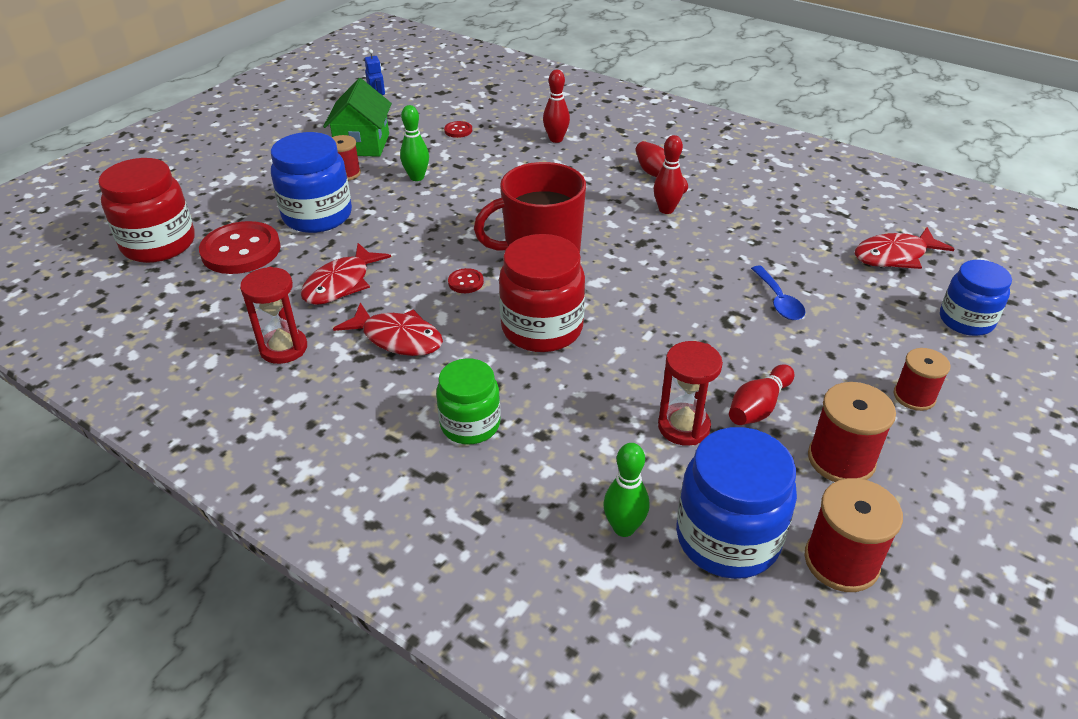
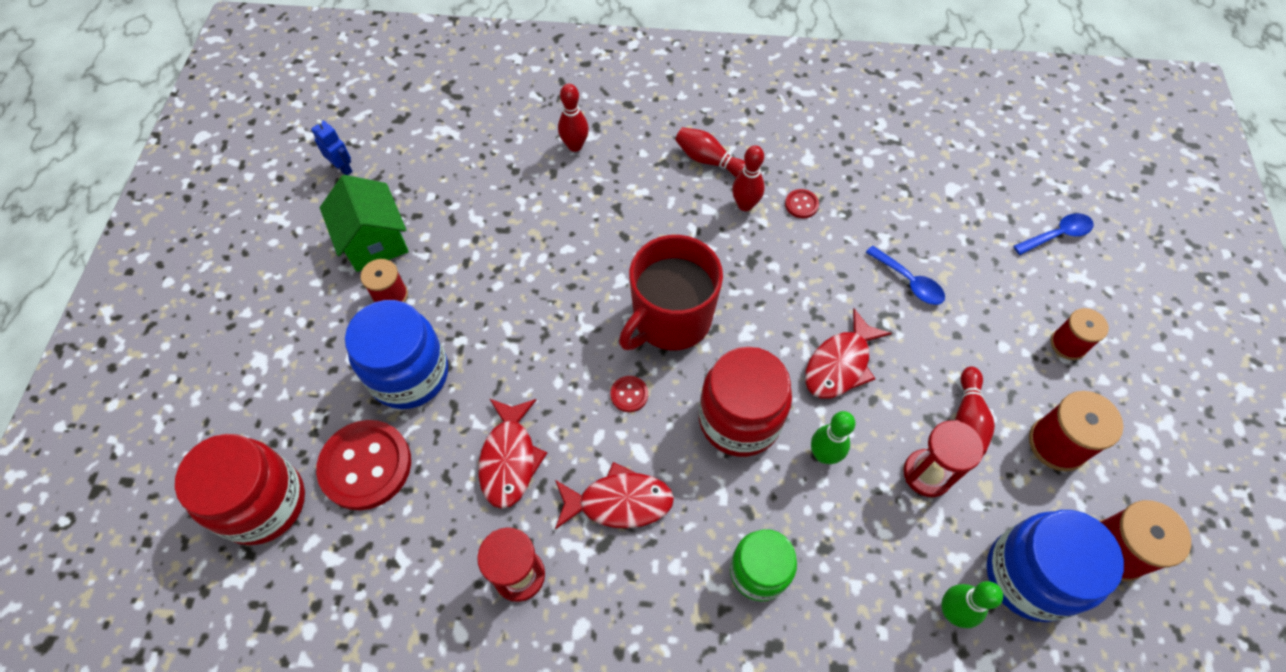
camera: 30 degrees left, 20 degrees up
(417, 177) = (472, 267): green bowling pin -> green bowling pin (823, 455)
(458, 130) = (464, 174): red button -> red button (801, 204)
(894, 256) = (964, 179): red fish -> red fish (840, 364)
(966, 320) = (1057, 235): blue jar -> blue spoon

